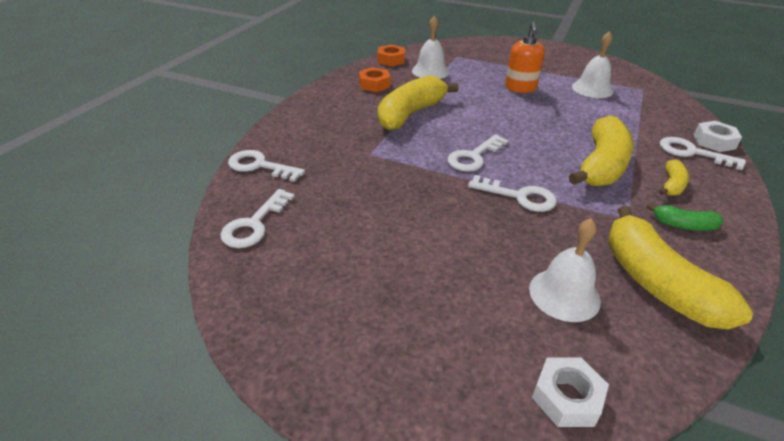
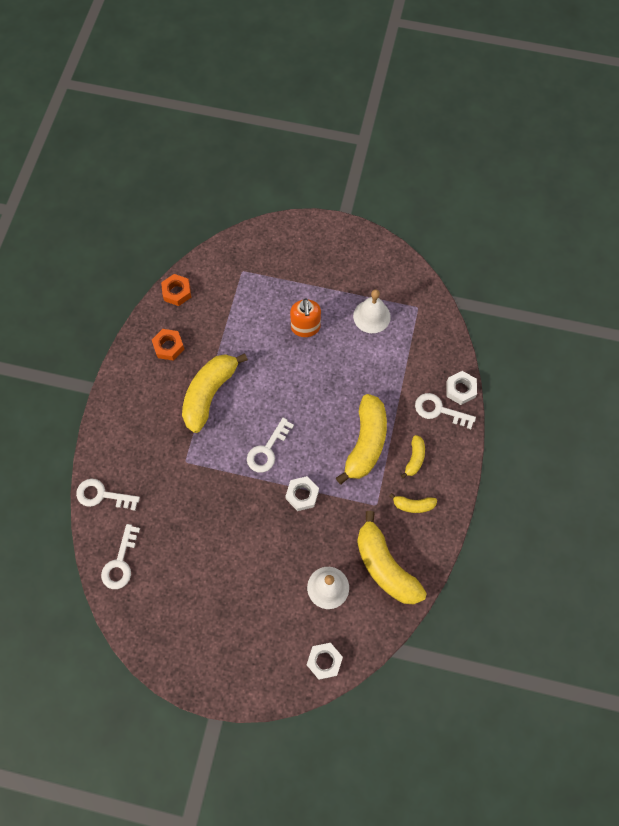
camera: 10 degrees left, 30 degrees up
(430, 71) = (219, 309): white bell -> none
(519, 196) = (302, 495): white key -> white nut
(683, 225) = (413, 505): green banana -> yellow banana

